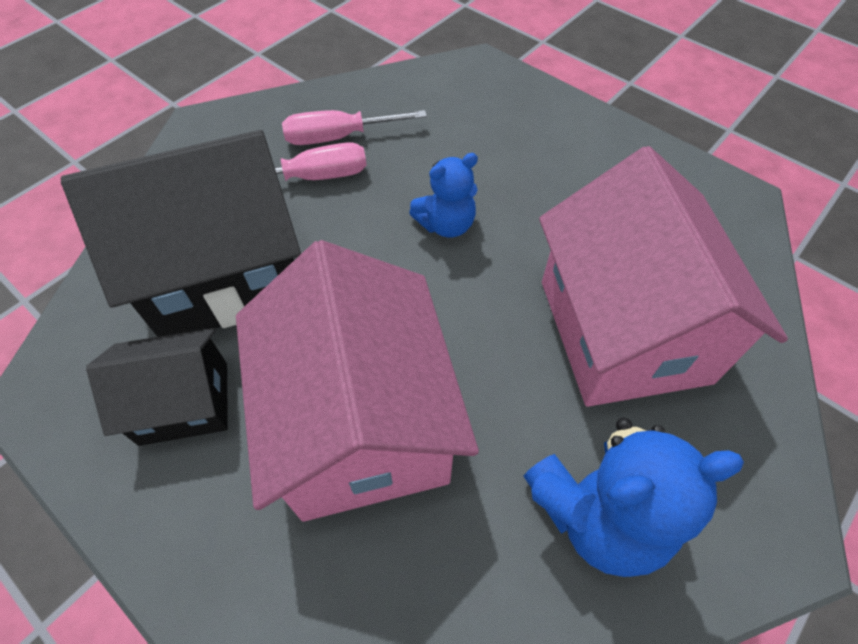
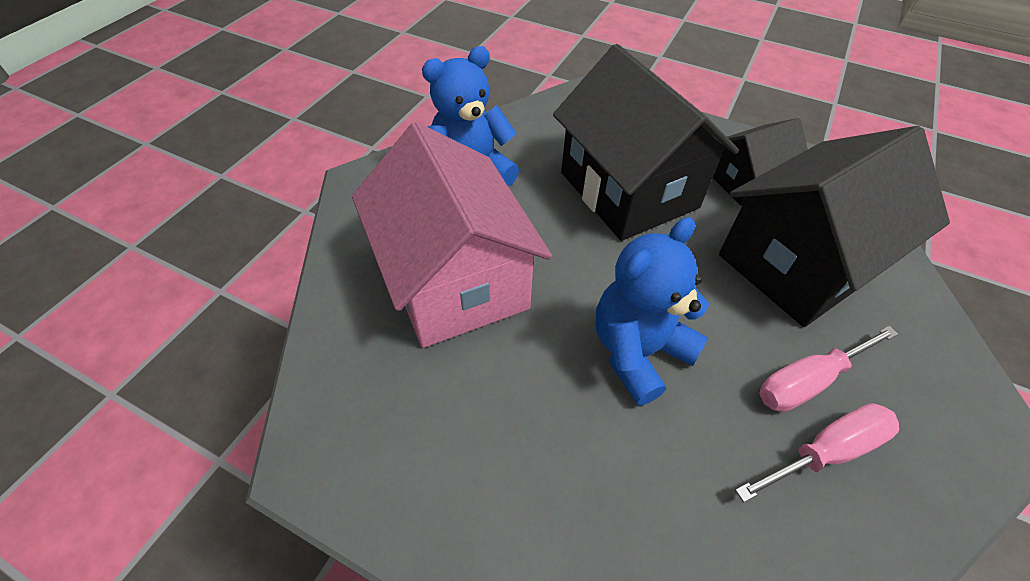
camera: 165 degrees right, 5 degrees down
(361, 424) = (628, 190): pink house -> black house
(446, 224) = (638, 351): blue teddy bear -> blue teddy bear, size x1.62

